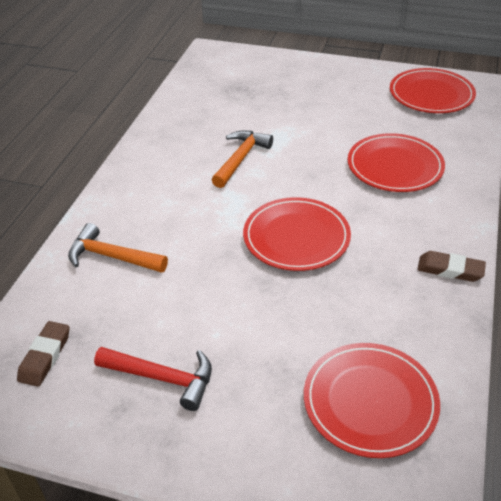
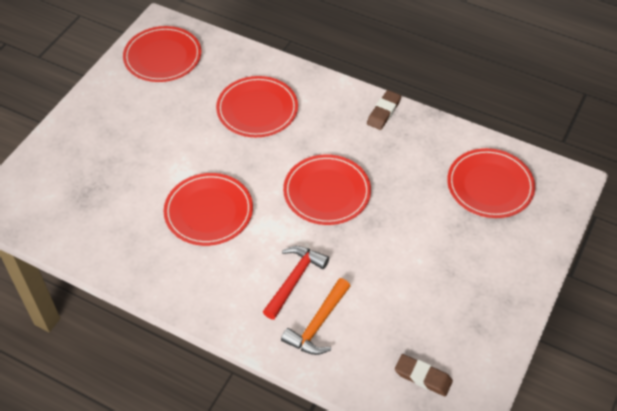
camera: 80 degrees left, 10 degrees up
(163, 378) = (455, 298): red hammer -> red hammer (294, 279)
(241, 158) = (208, 211): orange hammer -> red plate

